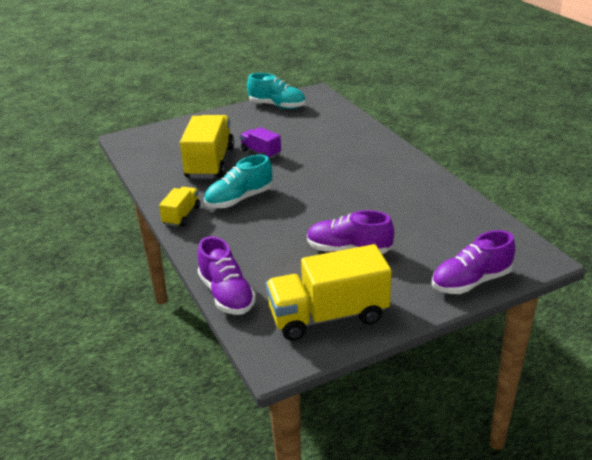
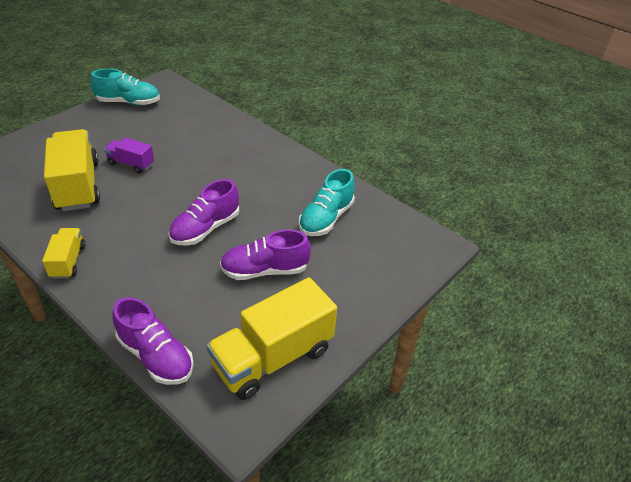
camera: 25 degrees left, 10 degrees up
(239, 199) = (128, 228): turquoise shoe -> turquoise shoe (326, 218)
(471, 281) = (391, 284): purple shoe -> purple shoe (205, 228)

